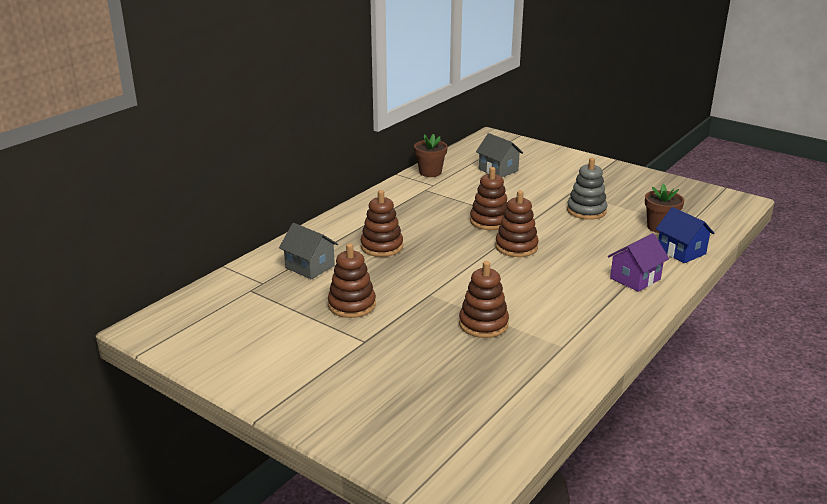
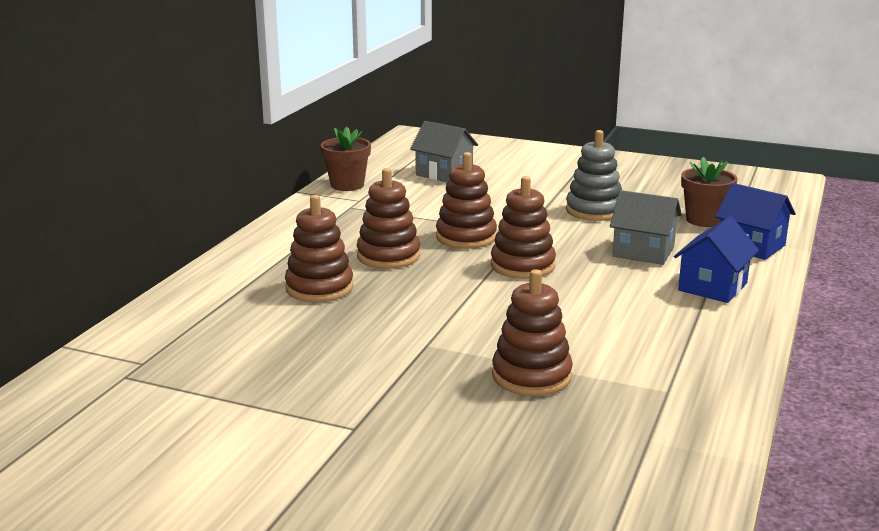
camera: 15 degrees left, 5 degrees down
(310, 267) = (214, 329): grey house -> grey house (643, 252)
(352, 305) = (308, 376): brown stacking toy -> brown stacking toy (388, 256)
(635, 279) = (712, 287): purple house -> blue house

